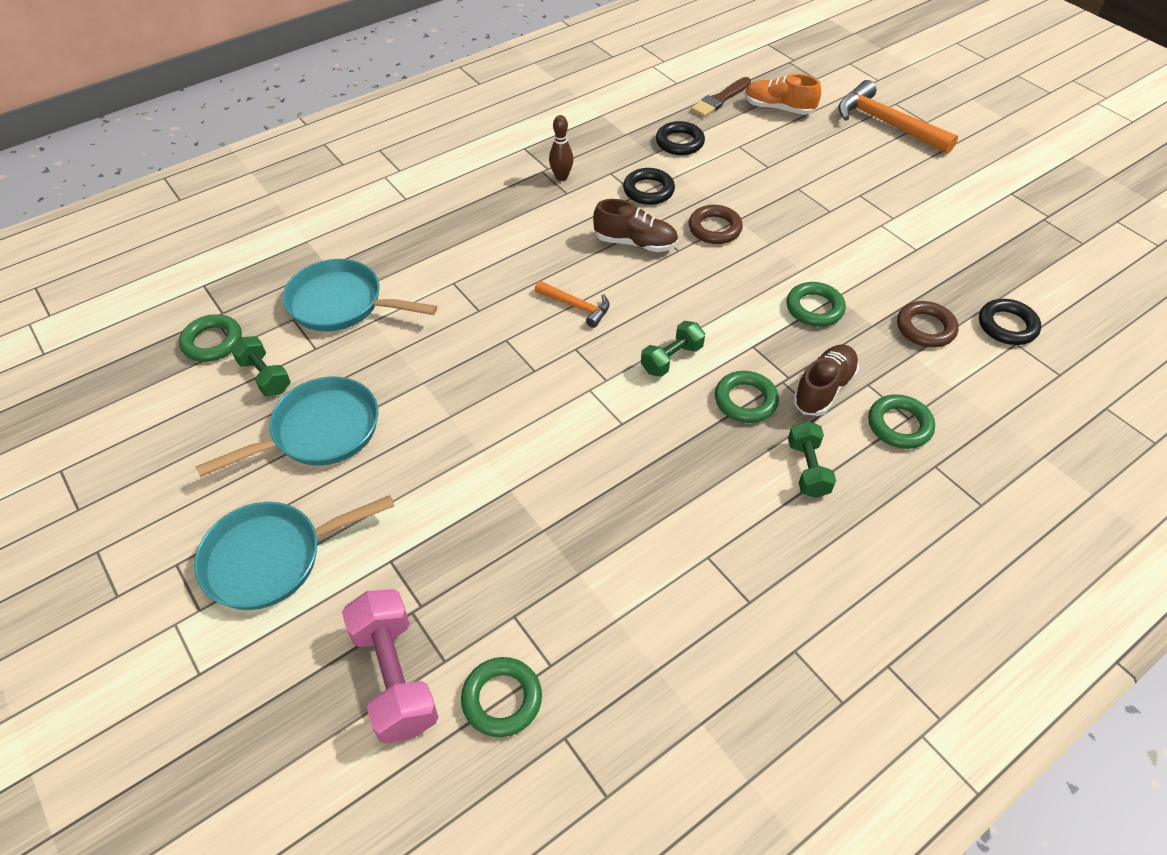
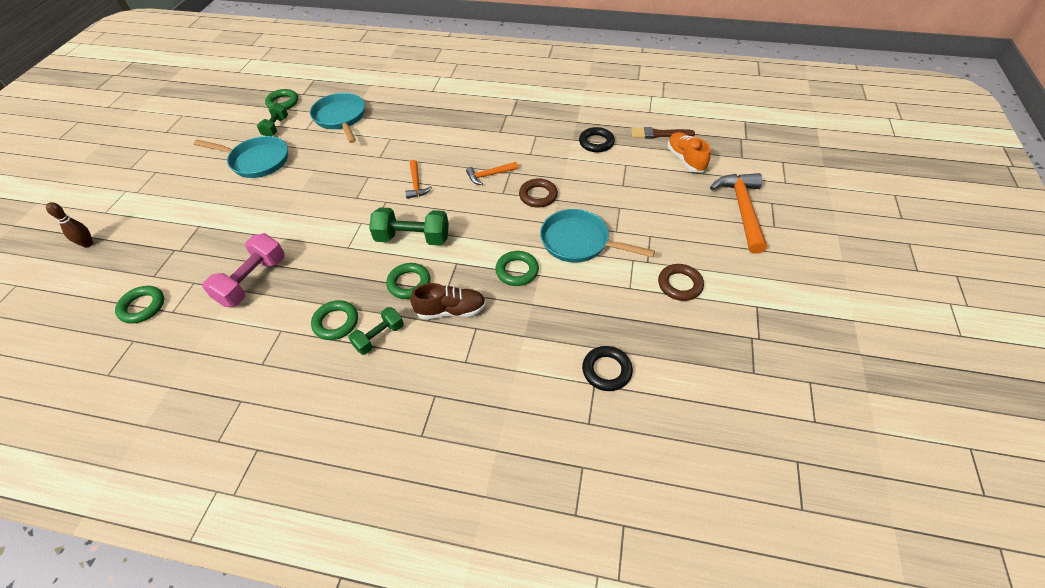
camera: 50 degrees right, 0 degrees up
(271, 558) = (176, 193): turquoise pan -> turquoise pan (579, 242)
(395, 676) = (135, 266): pink dumbbell -> pink dumbbell (253, 281)
(561, 177) = (510, 123): brown bowling pin -> brown bowling pin (88, 244)
(635, 243) = (489, 175): brown shoe -> orange hammer
(648, 190) = (539, 155): black ring -> none
(671, 359) = (413, 238): green dumbbell -> green dumbbell, size x1.61
(899, 425) = (454, 360): green ring -> green ring (336, 322)
(925, 328) = (556, 330): brown ring -> brown ring (679, 284)

